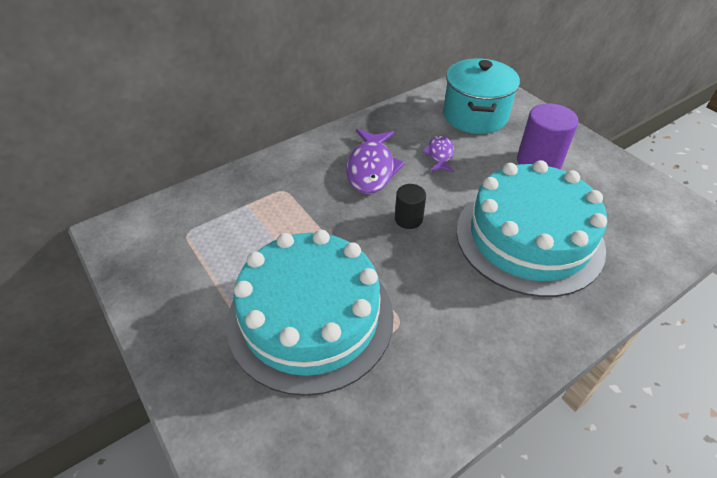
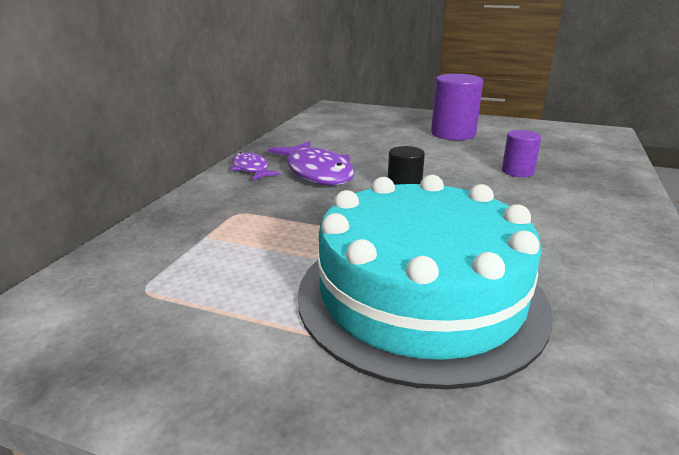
camera: 35 degrees left, 20 degrees down
(440, 155) = (368, 149): purple fish -> purple fish (251, 169)
(475, 116) = (363, 124): turquoise pot -> none
(529, 238) = (517, 172): turquoise cake -> purple cylinder

